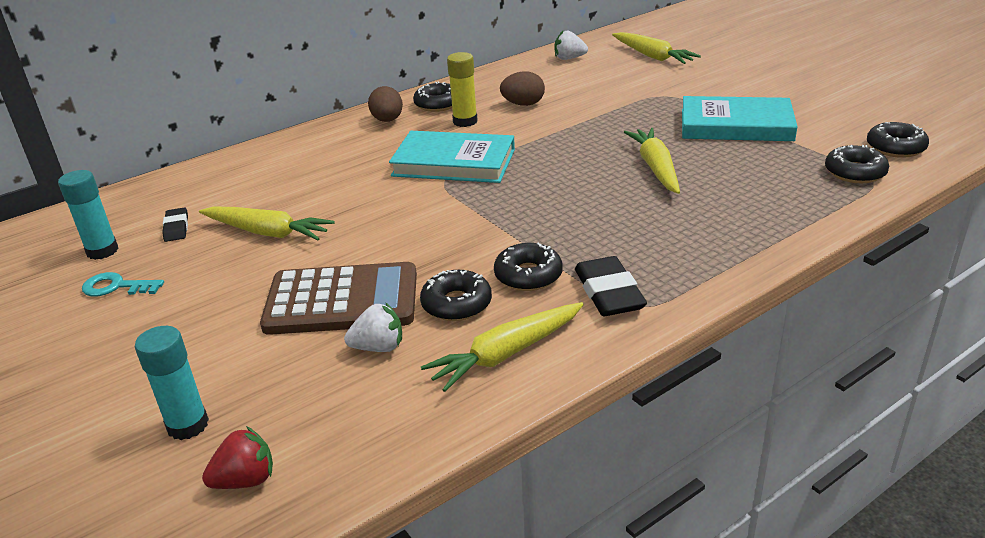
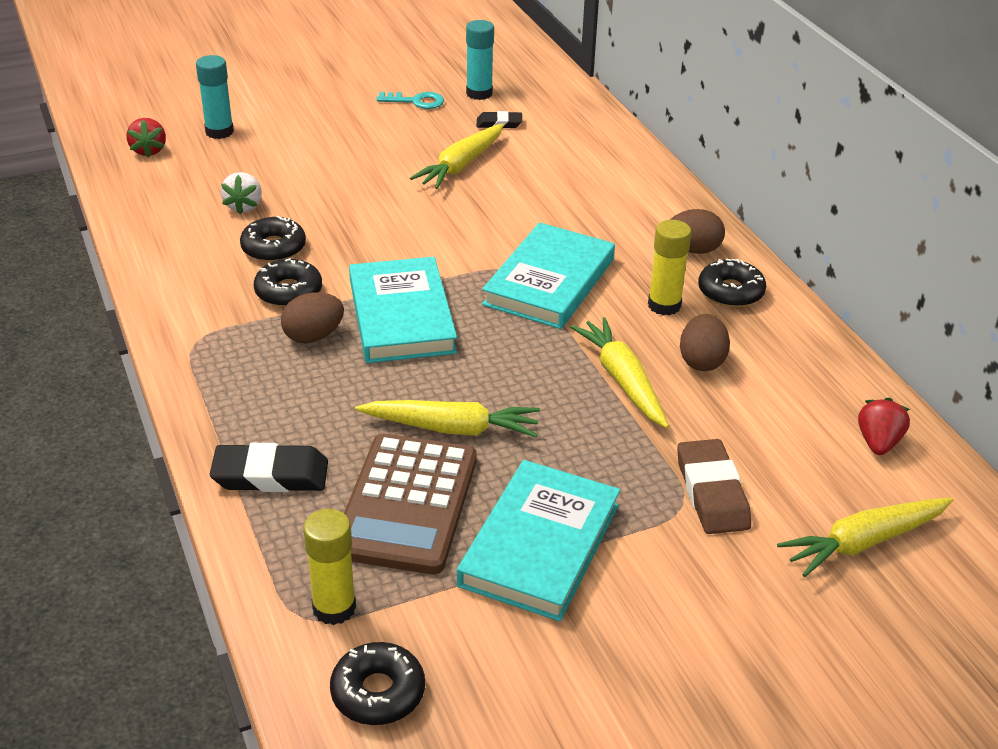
camera: 100 degrees right, 5 degrees up
(116, 287) = (416, 101): turquoise key -> turquoise key turned 75 degrees clockwise
(342, 301) = (321, 195): brown calculator -> brown calculator (407, 504)
(506, 354) = (187, 261): yellow carrot -> yellow carrot (622, 380)
(534, 213) = (401, 316): none -> turquoise book
(569, 58) = (878, 442): white strawberry -> red strawberry
(587, 246) = (313, 336): none -> brown egg
(609, 292) = (227, 331): black eraser -> black eraser (270, 475)
(647, 90) = (712, 492): none -> brown eraser
(855, 172) = (334, 608): black donut -> yellow glue stick

